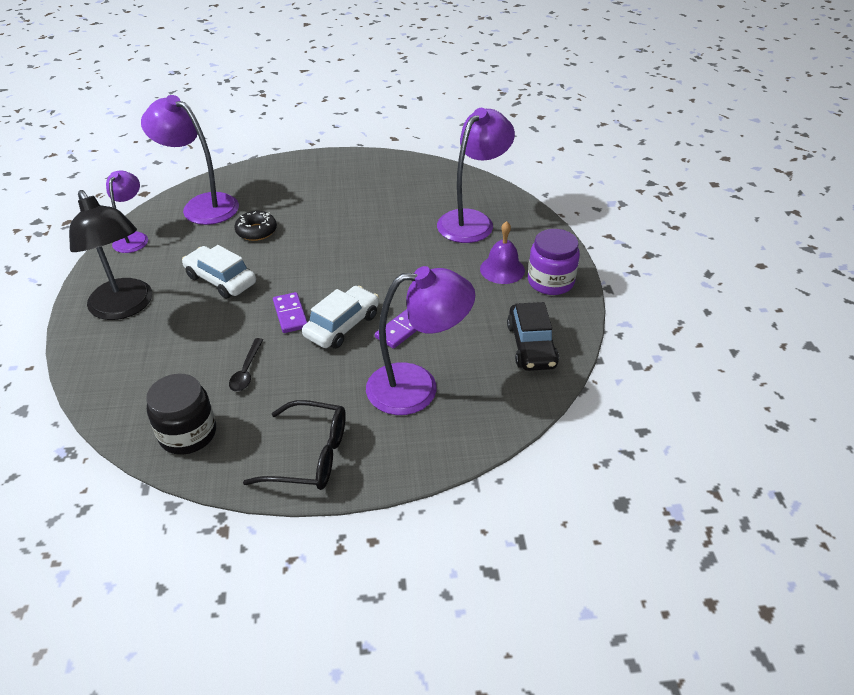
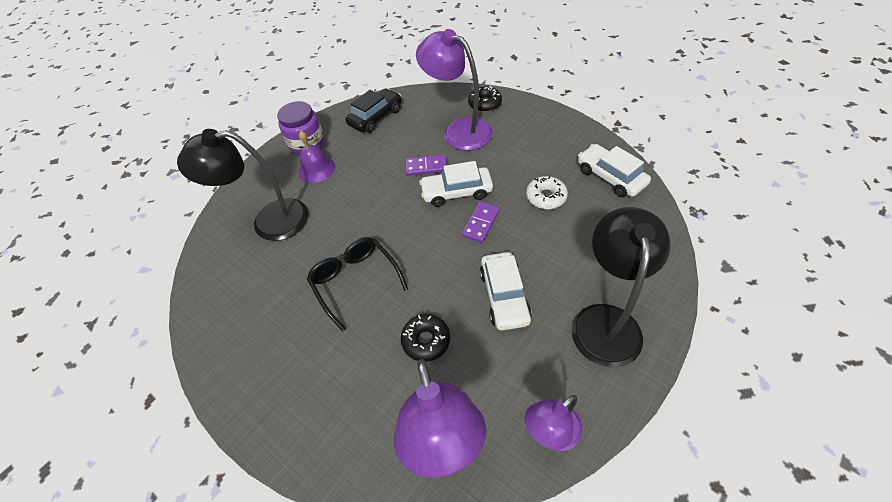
camera: 130 degrees left, 10 degrees up
(188, 433) = (610, 177): black jar -> white car
(246, 371) = (546, 197): black spoon -> white donut
(310, 456) = (548, 129): black glasses -> black glasses (355, 281)
(429, 443) = (485, 104): none -> black donut
(472, 221) = (269, 221): purple lamp -> black lamp

